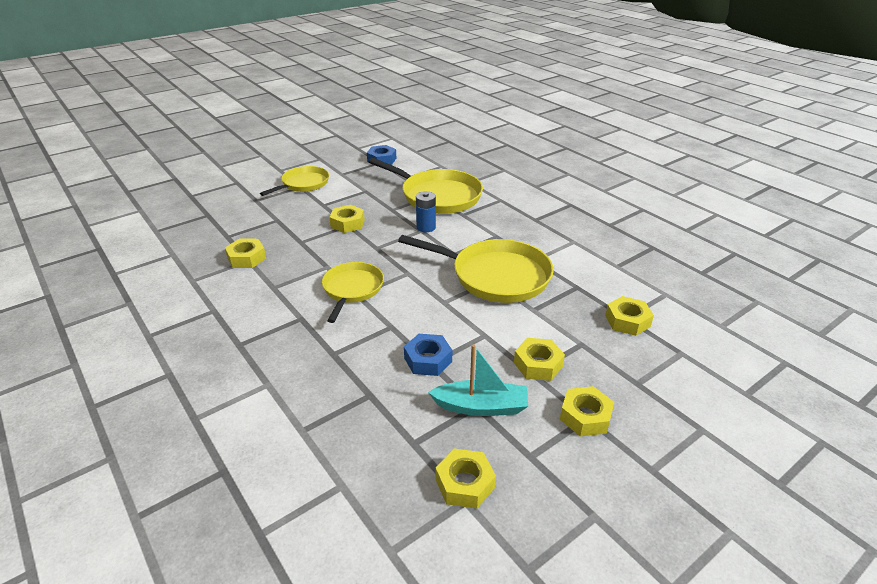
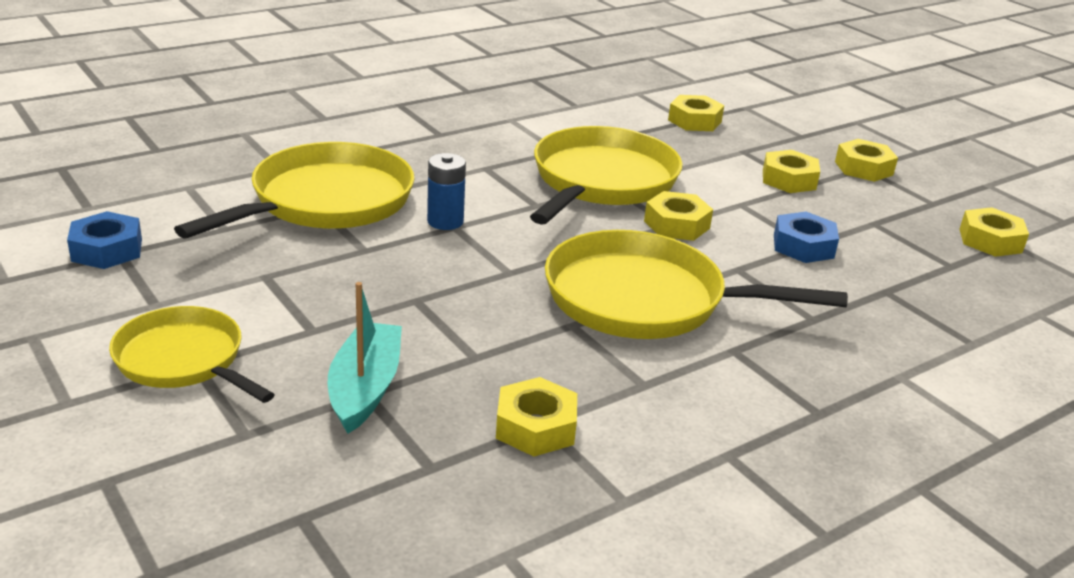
camera: 90 degrees left, 5 degrees down
(347, 223) = (409, 300): yellow nut -> yellow nut (676, 225)
(352, 289) = (644, 299): yellow pan -> yellow pan, size x1.62
(481, 406) = (874, 220): turquoise boat -> turquoise boat (365, 388)

